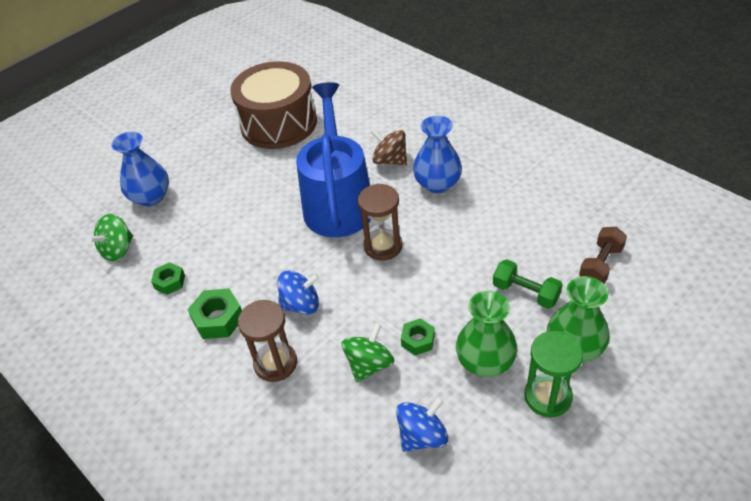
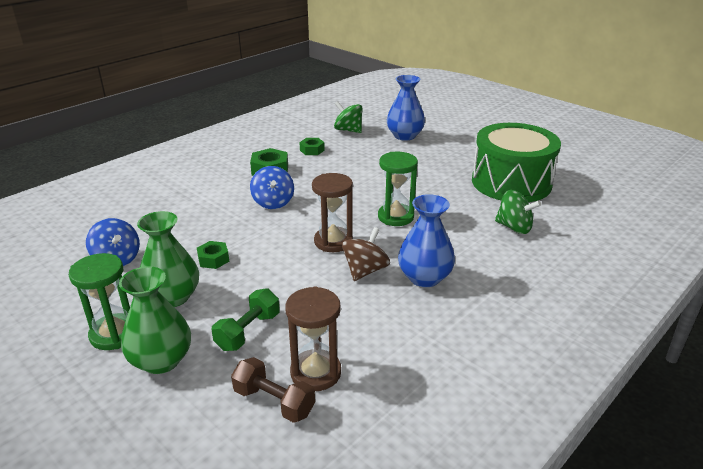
camera: 85 degrees right, 15 degrees down
(275, 363) = (218, 194): brown hourglass -> brown hourglass (315, 372)
(279, 123) = (511, 182): brown drum -> green drum
(338, 202) = (395, 217): blue watering can -> green hourglass
(369, 364) = (198, 234): green spinning top -> green spinning top (514, 227)
(390, 160) = (462, 246): brown spinning top -> brown spinning top (365, 270)

